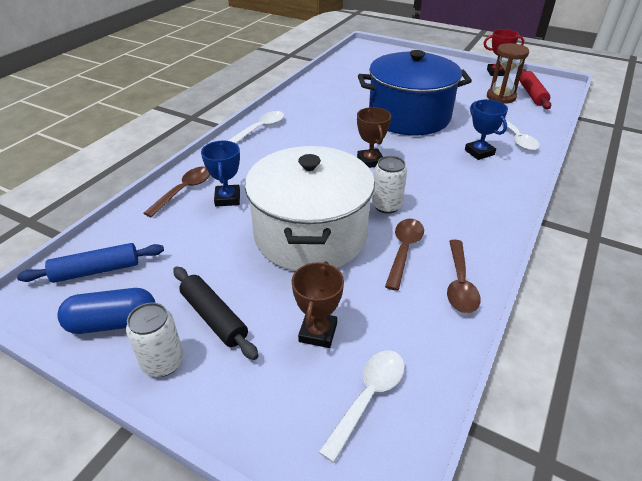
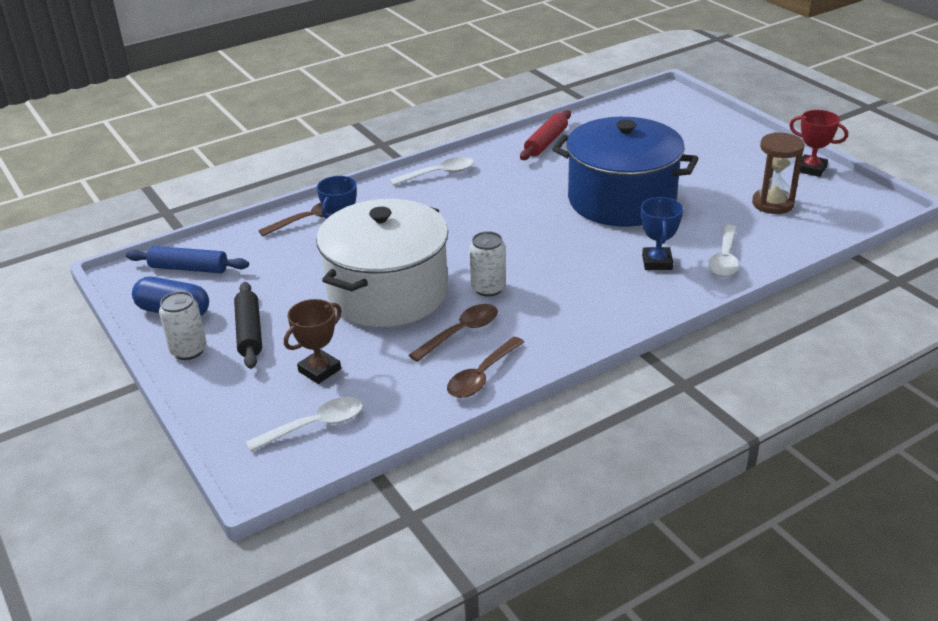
camera: 30 degrees right, 5 degrees down
(370, 161) = (520, 239): brown trophy -> none
(532, 94) = (822, 210): red rolling pin -> red rolling pin (546, 142)

